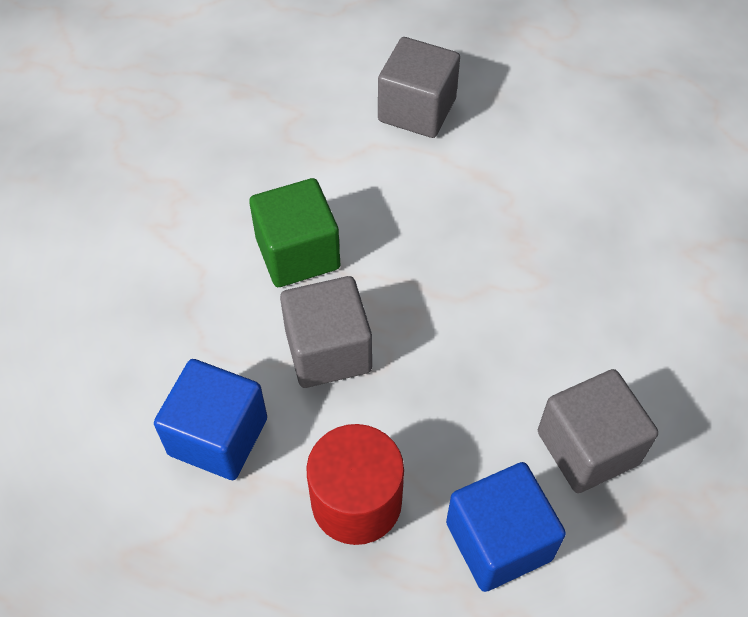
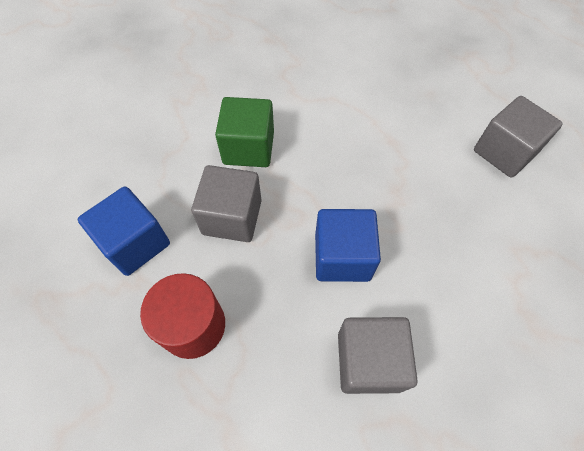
camera: 25 degrees right, 5 degrees up
(417, 110) = (373, 86): grey cube -> grey cube (504, 152)
(498, 541) = (270, 399): blue cube -> blue cube (342, 257)

